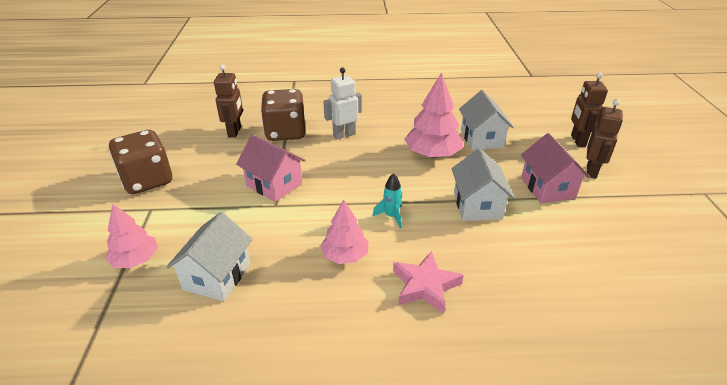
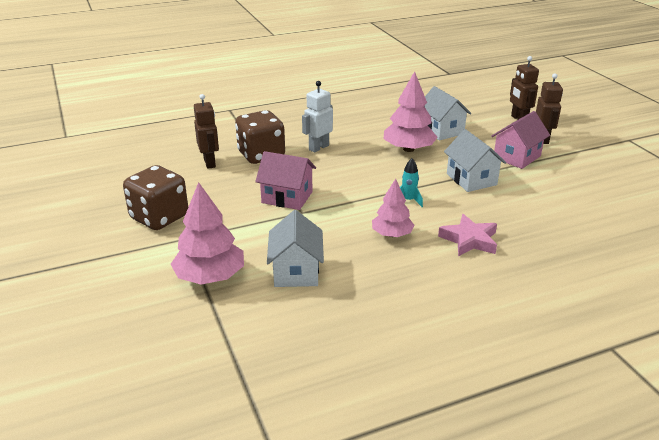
camera: 20 degrees left, 5 degrees down
(135, 260) = (210, 277): pink tree -> pink tree, size x1.55
(547, 188) = (517, 157): pink house -> pink house turned 75 degrees clockwise

